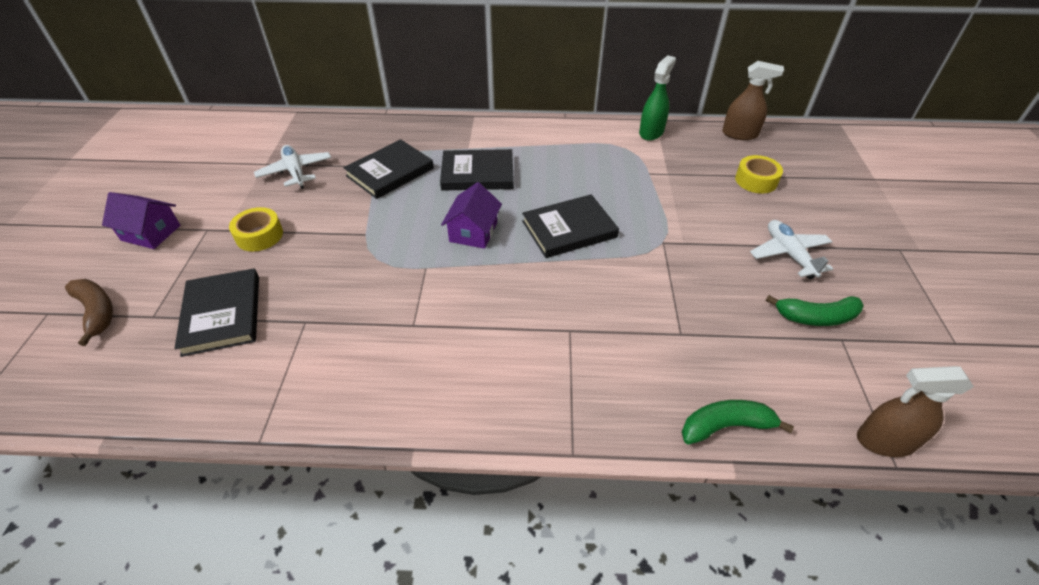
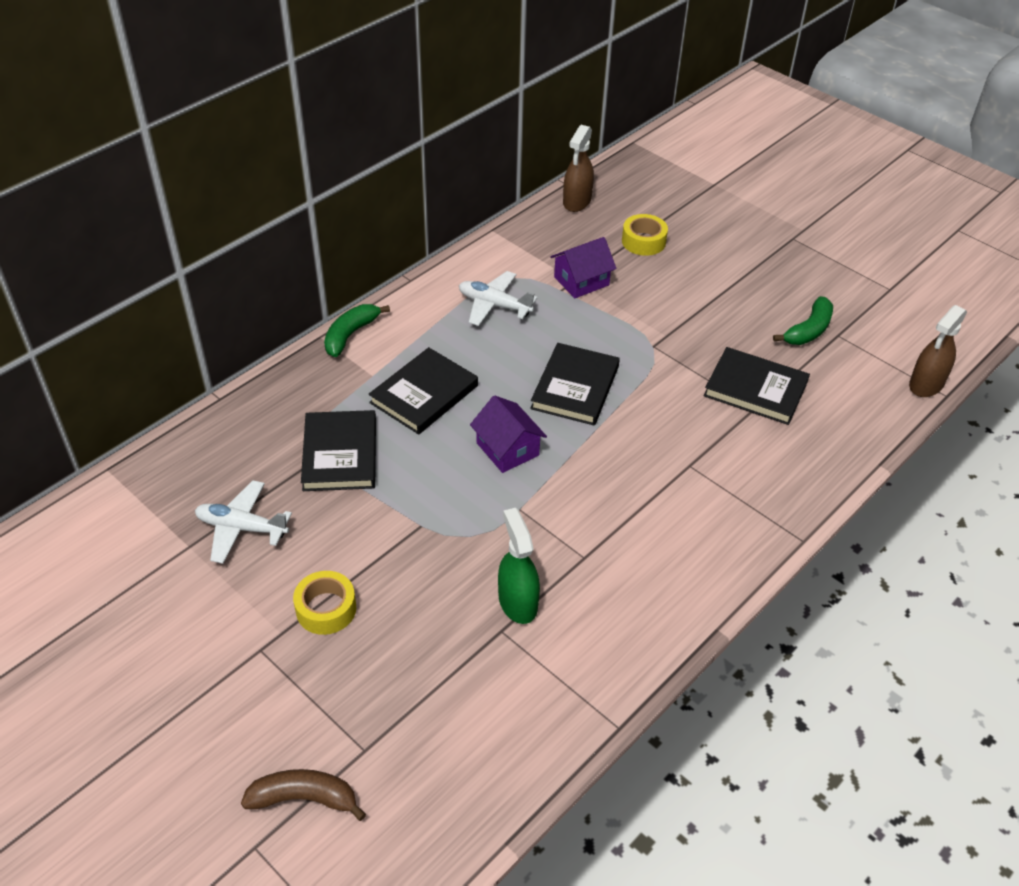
camera: 50 degrees left, 0 degrees up
(151, 233) = (206, 703): purple house -> purple house (581, 281)
(222, 314) = (423, 690): black book -> black book (755, 389)
(651, 132) = (507, 246): green spray bottle -> green spray bottle (517, 602)
(725, 426) = (851, 447): green banana -> green banana (350, 335)
(740, 134) = (577, 201): brown spray bottle -> brown spray bottle turned 150 degrees clockwise
(789, 254) = (739, 293): white plane -> white plane (494, 305)

